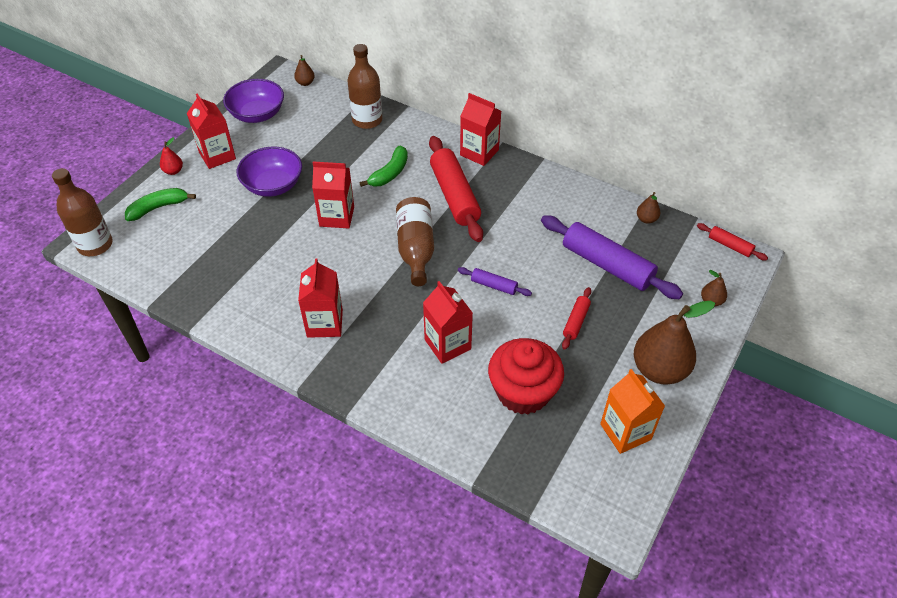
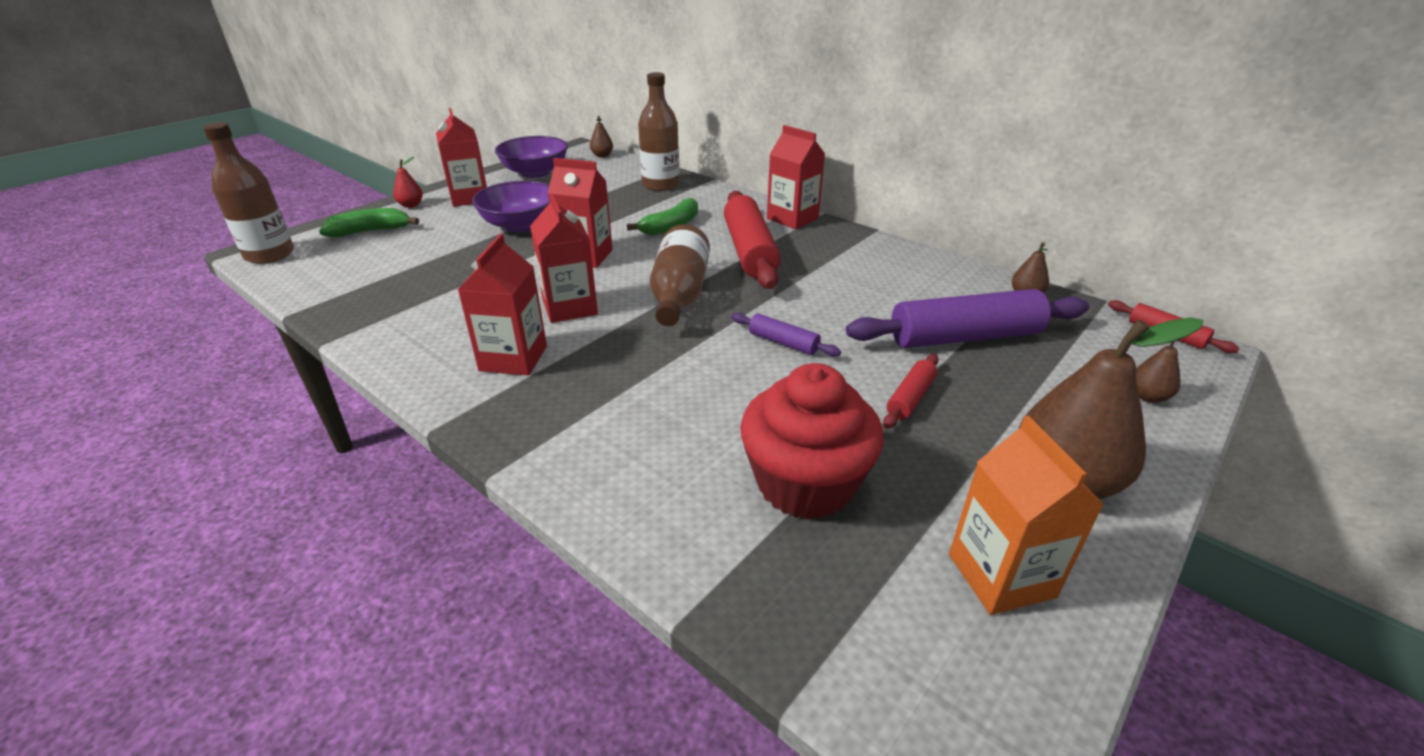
camera: 10 degrees right, 15 degrees down
(447, 344) = (691, 403): red carton -> red carton (570, 307)
(607, 265) = (964, 337): purple rolling pin -> purple rolling pin turned 60 degrees counterclockwise

